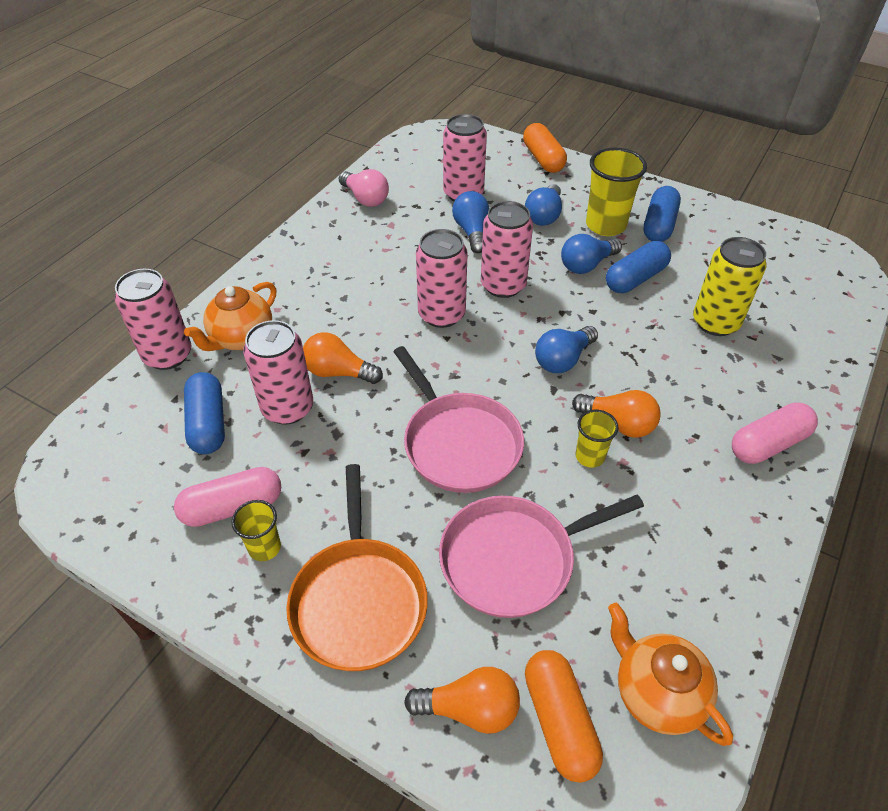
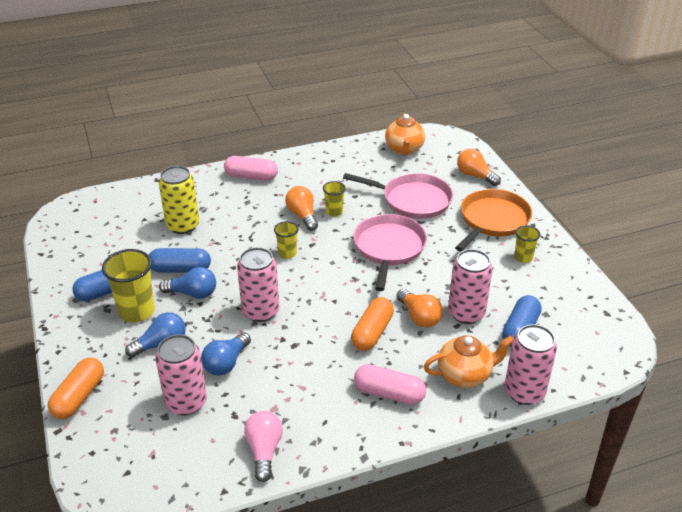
camera: 140 degrees left, 10 degrees down
(232, 507) = (529, 281): pink capsule -> pink capsule (389, 393)
(441, 314) = (321, 316): pink can -> none
(559, 721) = (446, 159): orange capsule -> orange capsule (372, 332)
(563, 360) = (287, 253): blue light bulb -> yellow cup

